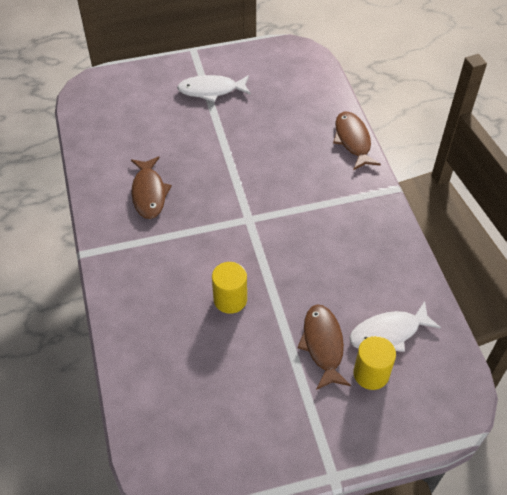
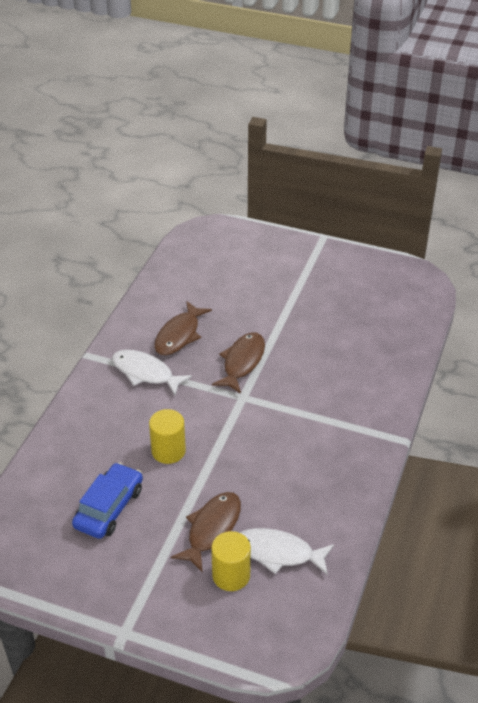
camera: 35 degrees right, 10 degrees down
(211, 90) = (308, 277): white fish -> white fish (145, 373)
(225, 378) = (109, 508): none -> blue car
(353, 140) = (400, 379): brown fish -> brown fish (242, 362)

